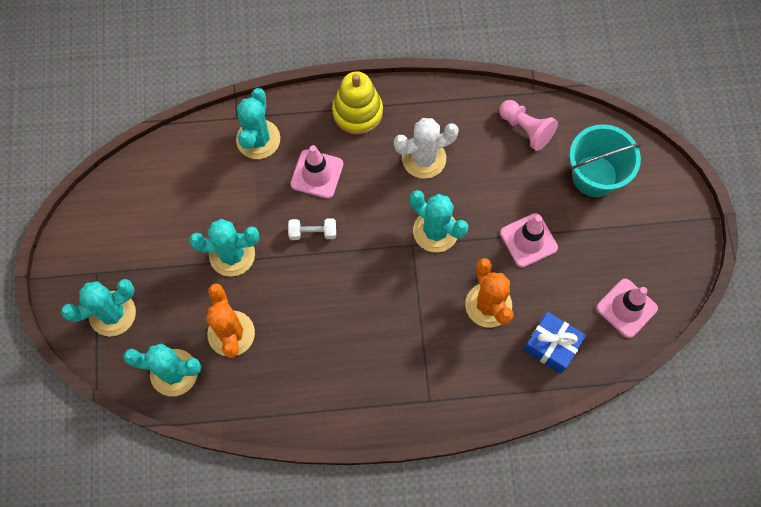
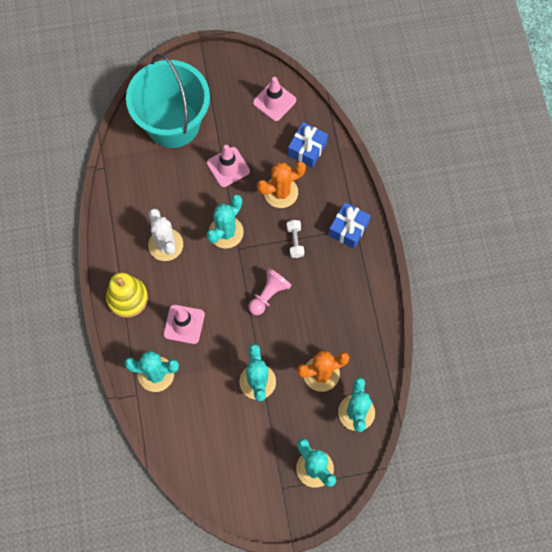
camera: 95 degrees left, 0 degrees up
(313, 232) = (234, 322): white dumbbell -> white dumbbell (295, 241)
(428, 390) = (348, 229): none -> blue gift
(526, 129) = (136, 172): pink pawn -> pink pawn (268, 295)
(594, 176) = (173, 123): turquoise bucket -> turquoise bucket, size x1.57

